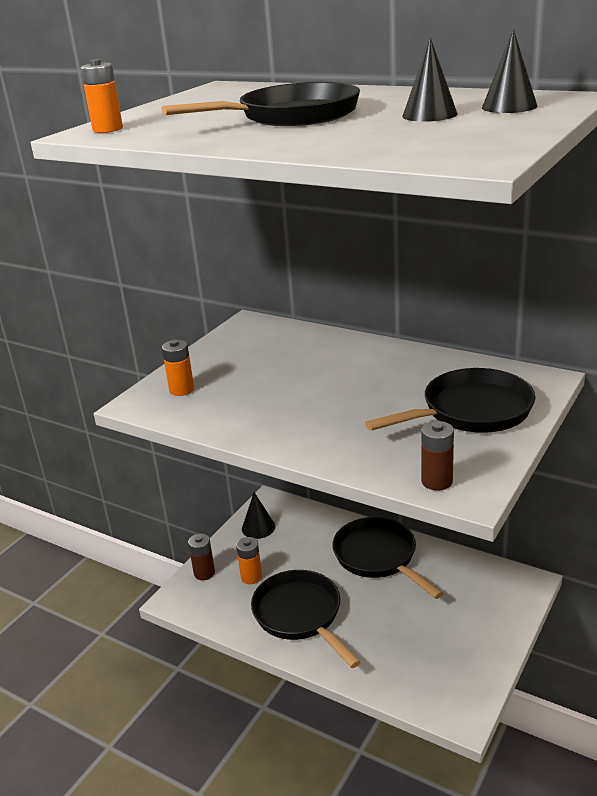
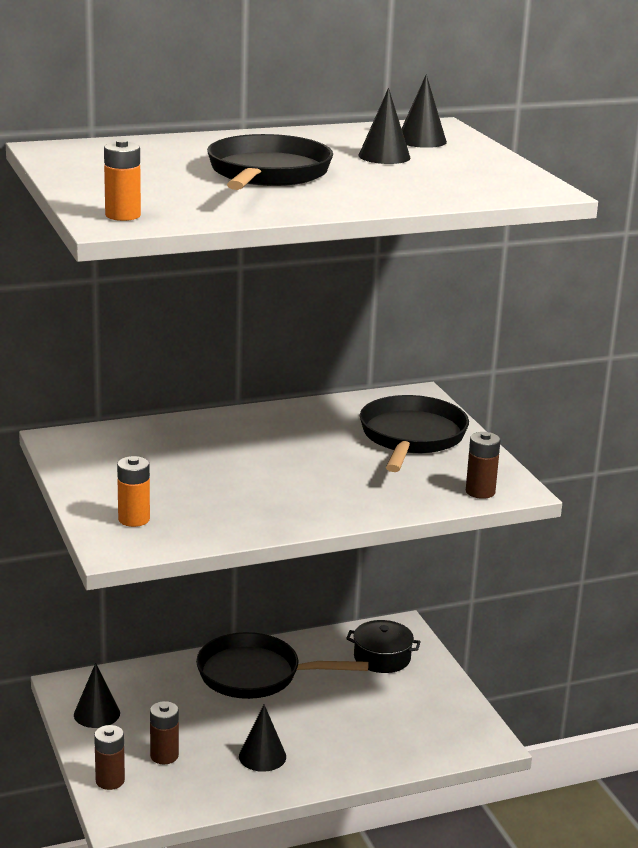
camera: 55 degrees left, 5 degrees down
(251, 577) = (164, 756): orange battery -> brown battery
(300, 615) = (262, 756): black pan -> black cone
(480, 596) = (382, 657): none -> black pot

